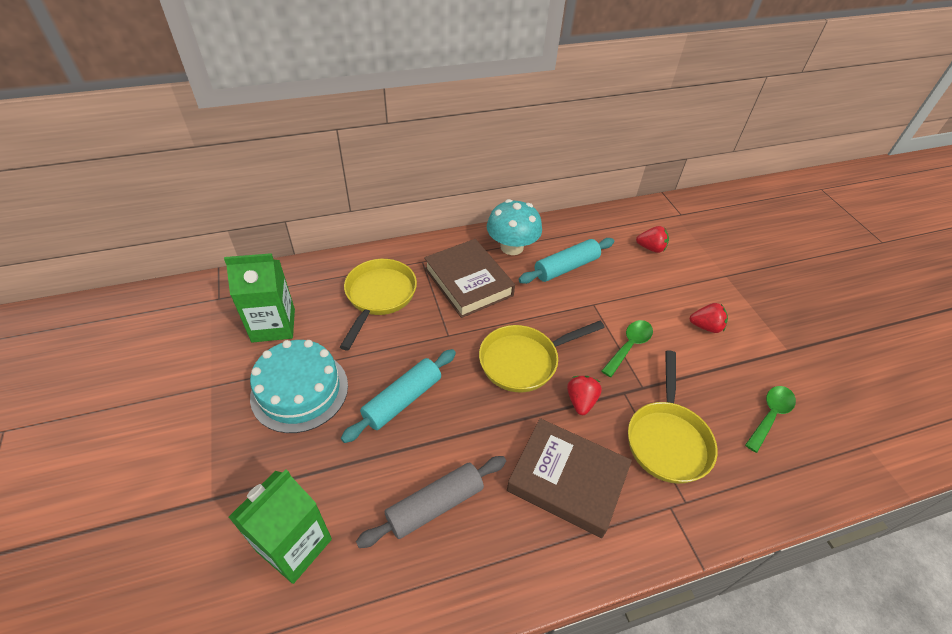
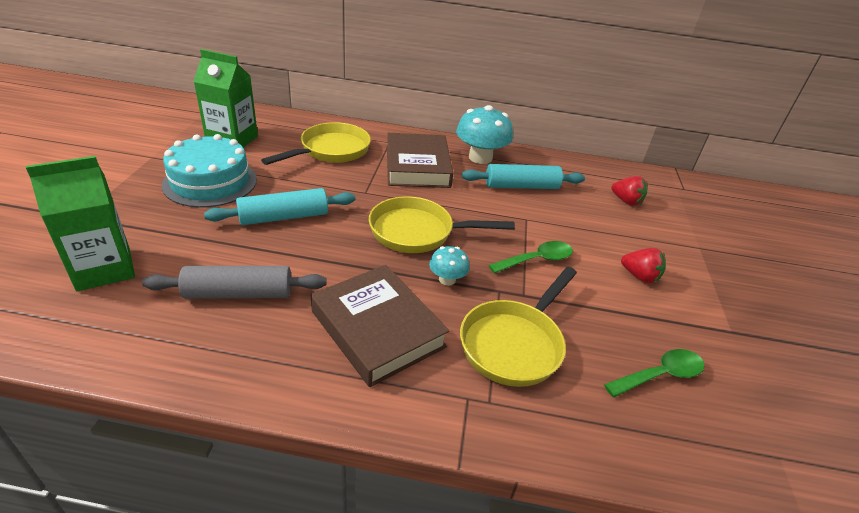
camera: 25 degrees right, 10 degrees down
(581, 401) = (447, 279): red strawberry -> turquoise mushroom

